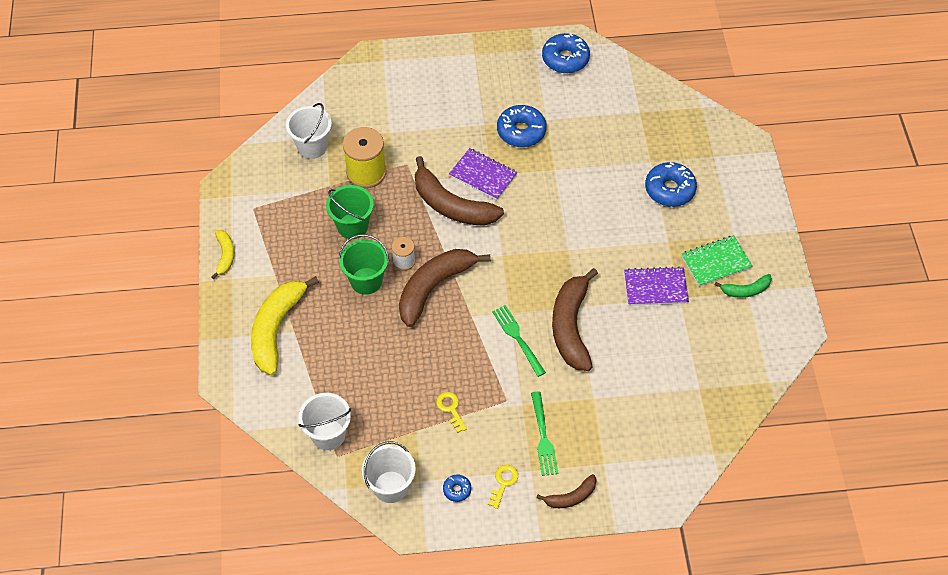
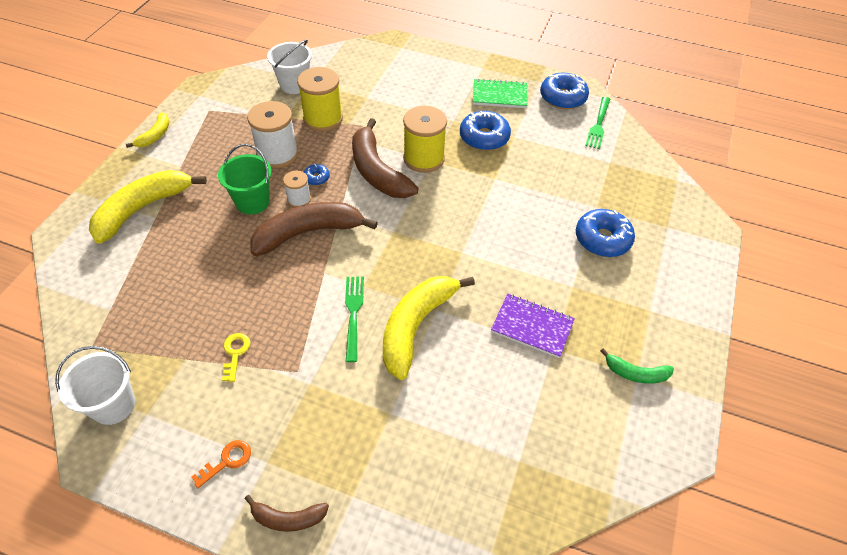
camera: 25 degrees right, 5 degrees down
(328, 434) = (102, 323): white bucket -> none
(352, 226) = (277, 154): green bucket -> white spool
(457, 490) = (174, 443): blue donut -> blue donut (316, 178)
(483, 175) = (424, 158): purple notebook -> yellow spool
(503, 483) = (227, 461): yellow key -> orange key
(543, 437) = (306, 430): green fork -> green fork (598, 124)
(571, 326) = (416, 326): brown banana -> yellow banana
(716, 262) = (615, 329): green notebook -> green notebook (499, 95)

